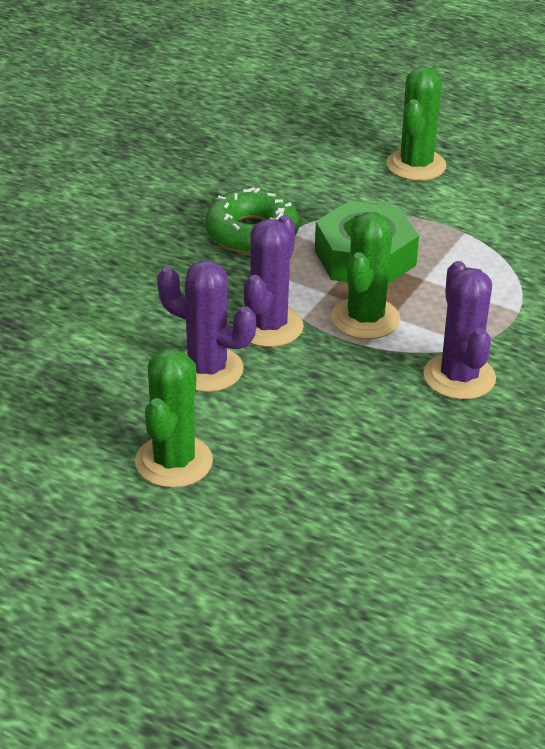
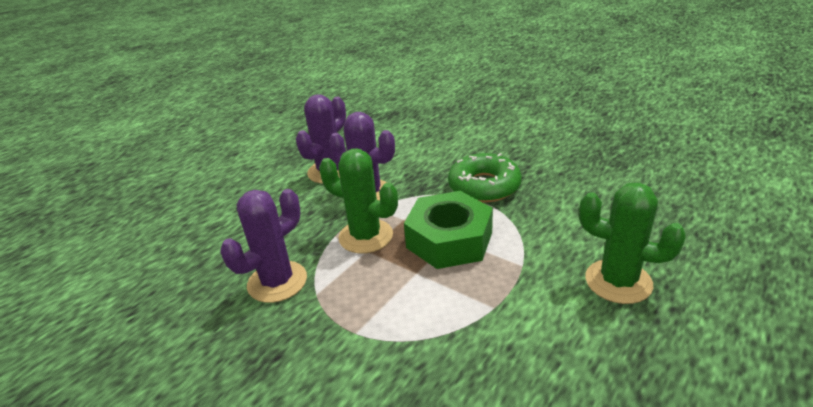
camera: 100 degrees right, 5 degrees down
(174, 462) = (254, 163): green cactus -> none
(459, 377) = (277, 282): purple cactus -> purple cactus turned 45 degrees counterclockwise

